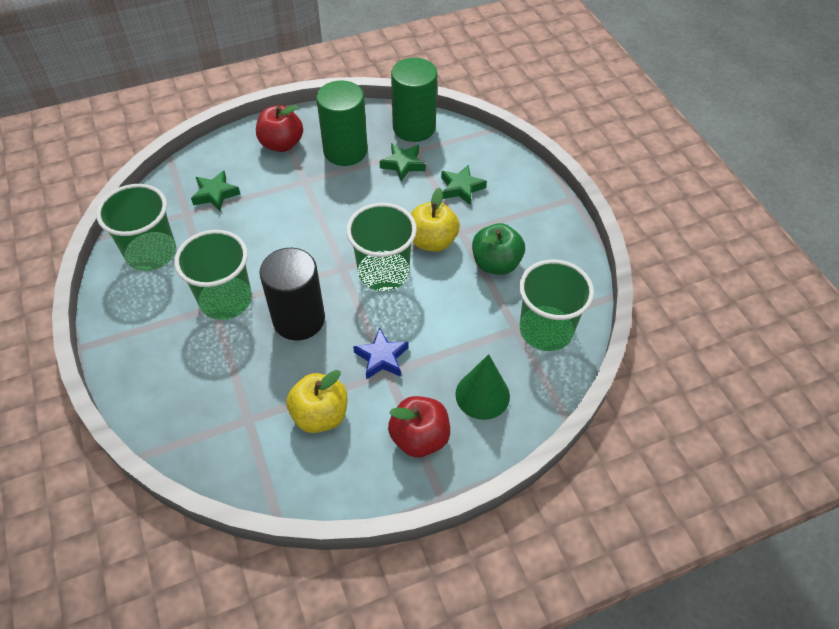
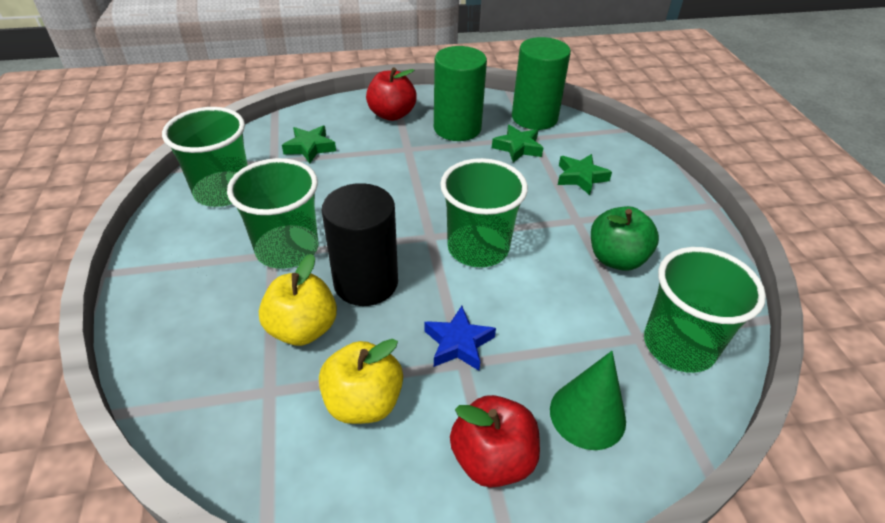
camera: 10 degrees right, 10 degrees down
(432, 241) = (541, 224): yellow apple -> yellow apple (303, 329)

